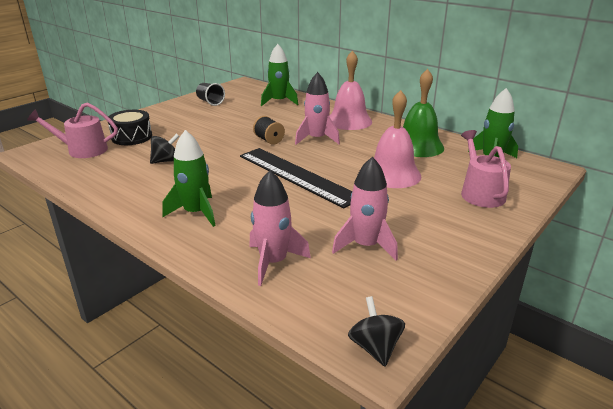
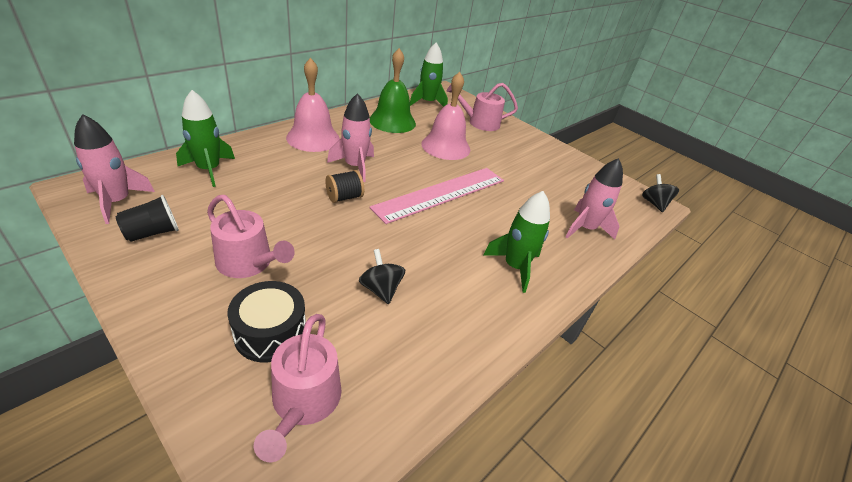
camera: 90 degrees left, 10 degrees up
(188, 124) = (248, 263): none -> pink watering can
(297, 176) = (441, 193): black ruler -> pink ruler
(366, 246) = (555, 183): pink rocket -> pink rocket (117, 201)
(375, 347) = (654, 203): black spinning top -> black spinning top turned 90 degrees clockwise

